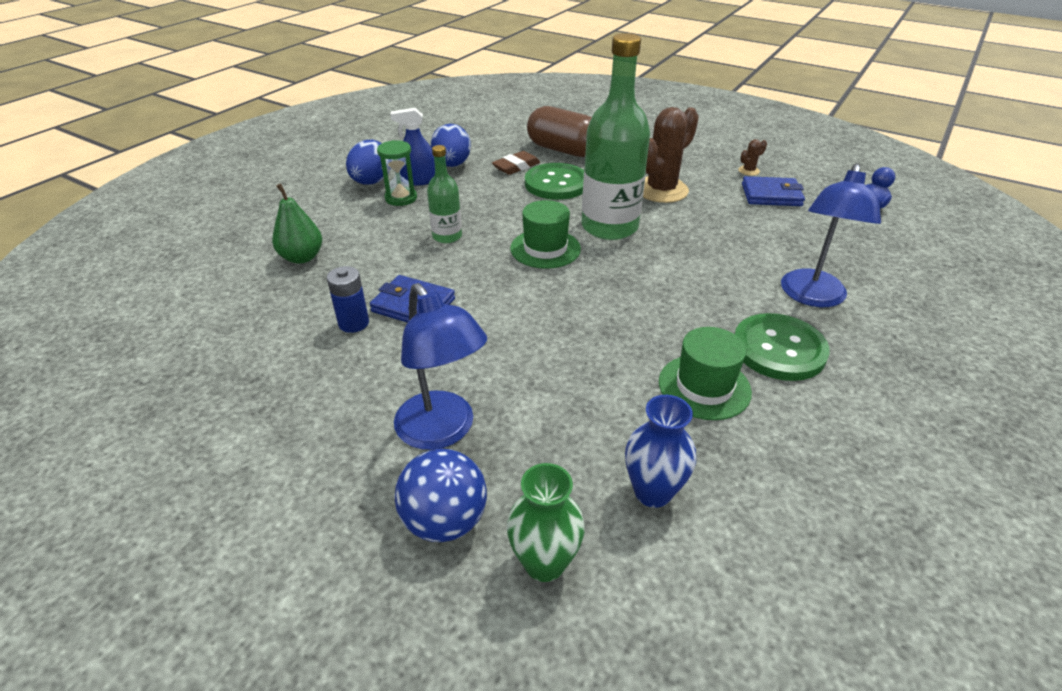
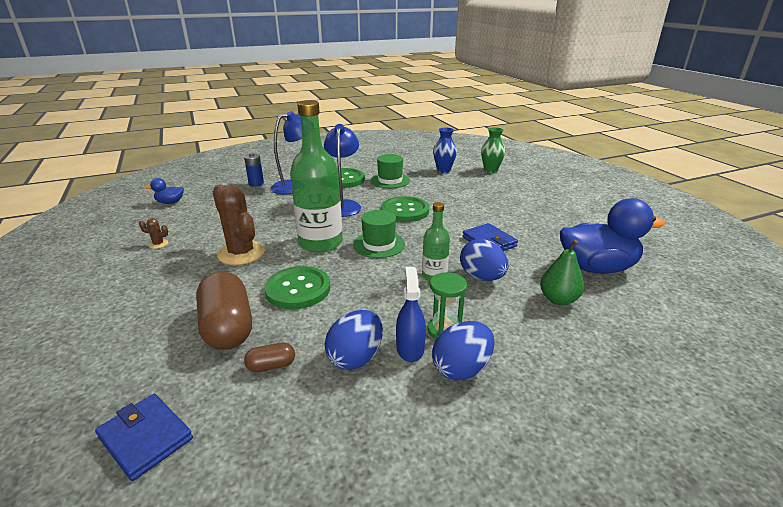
camera: 145 degrees left, 10 degrees down
(253, 317) = (596, 267): none -> blue duck
(353, 323) = (529, 244): blue battery -> blue battery (256, 183)
(395, 253) = (481, 277): none -> blue egg
(418, 180) = (410, 348): blue spray bottle -> blue spray bottle turned 120 degrees counterclockwise
(442, 431) = (504, 198): blue lamp -> blue lamp (343, 205)
(445, 521) = (516, 182): blue ball -> none
(501, 146) = (271, 366): none -> brown capsule
(516, 166) = (300, 324): brown eraser -> none
(580, 316) = (405, 211): none -> green button
(661, 190) = (241, 253): brown cactus -> brown cactus turned 60 degrees clockwise
(771, 195) = (193, 225): blue wallet -> blue wallet (146, 438)

